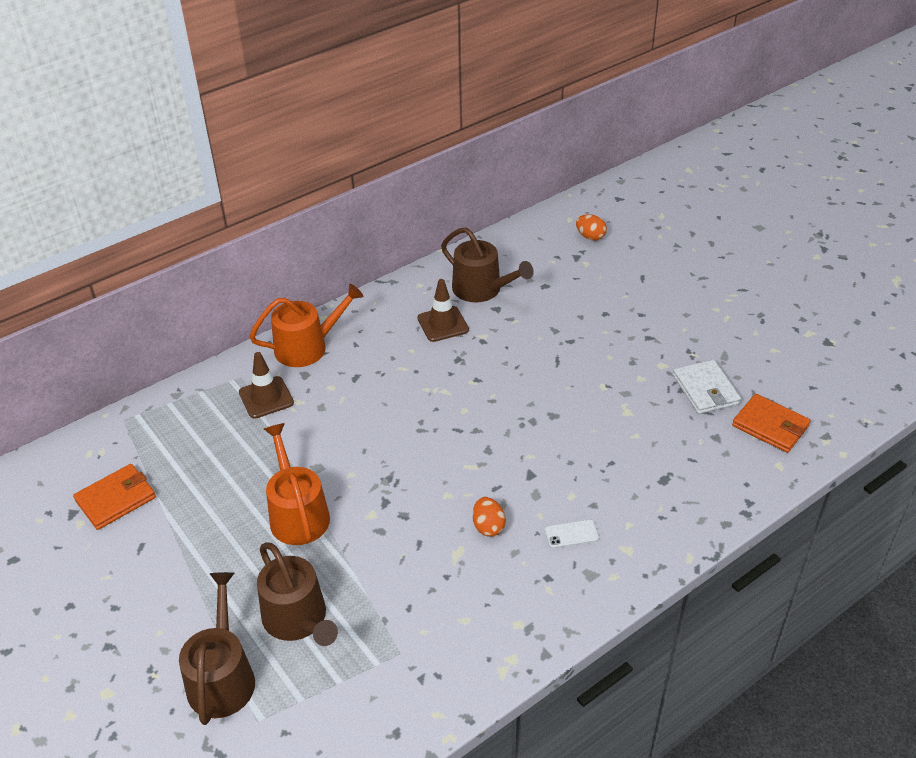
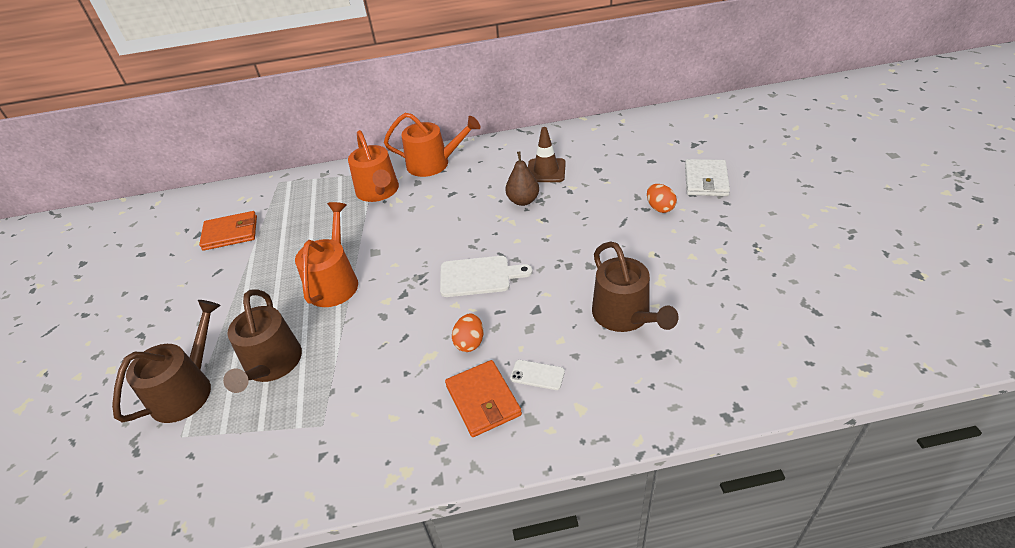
camera: 30 degrees right, 0 degrees up
(266, 397) = (378, 191): brown traffic cone -> orange watering can
(441, 365) = (523, 201): none -> brown pear
(451, 459) = (479, 276): none -> white cutting board
(481, 289) = (595, 152): brown watering can -> brown watering can (625, 315)
(590, 237) = (717, 131): orange egg -> orange egg (660, 208)
(705, 390) = (752, 284): white wallet -> white wallet (706, 180)
(770, 426) = (805, 338): orange wallet -> orange wallet (483, 400)

